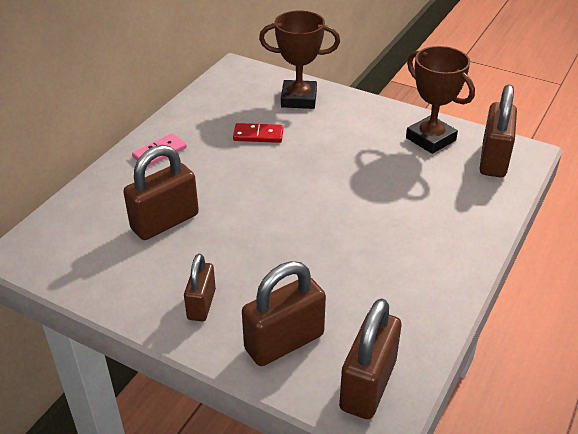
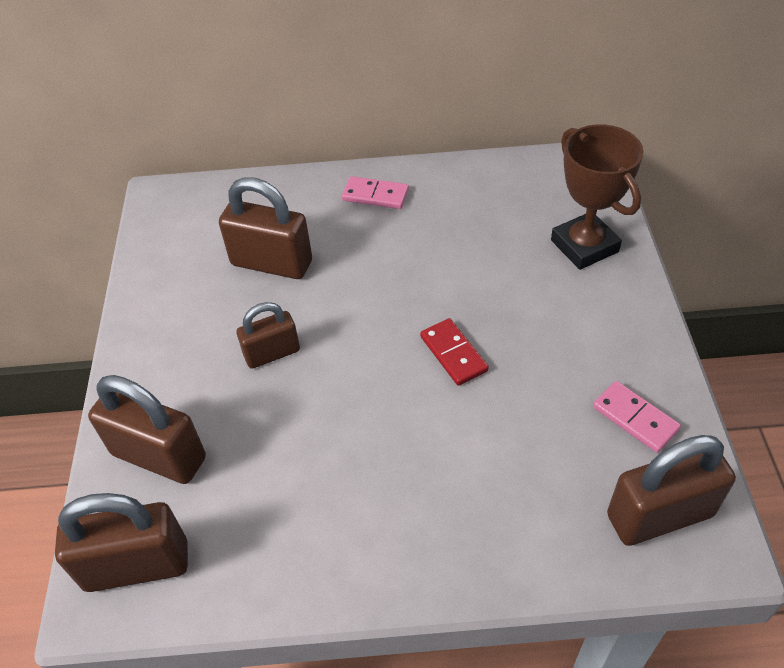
camera: 60 degrees right, 10 degrees up
(201, 304) = (173, 359): brown padlock -> brown padlock (272, 353)
(258, 135) = (478, 251): red domino -> red domino (453, 354)
(430, 139) = (635, 418): brown trophy -> pink domino

